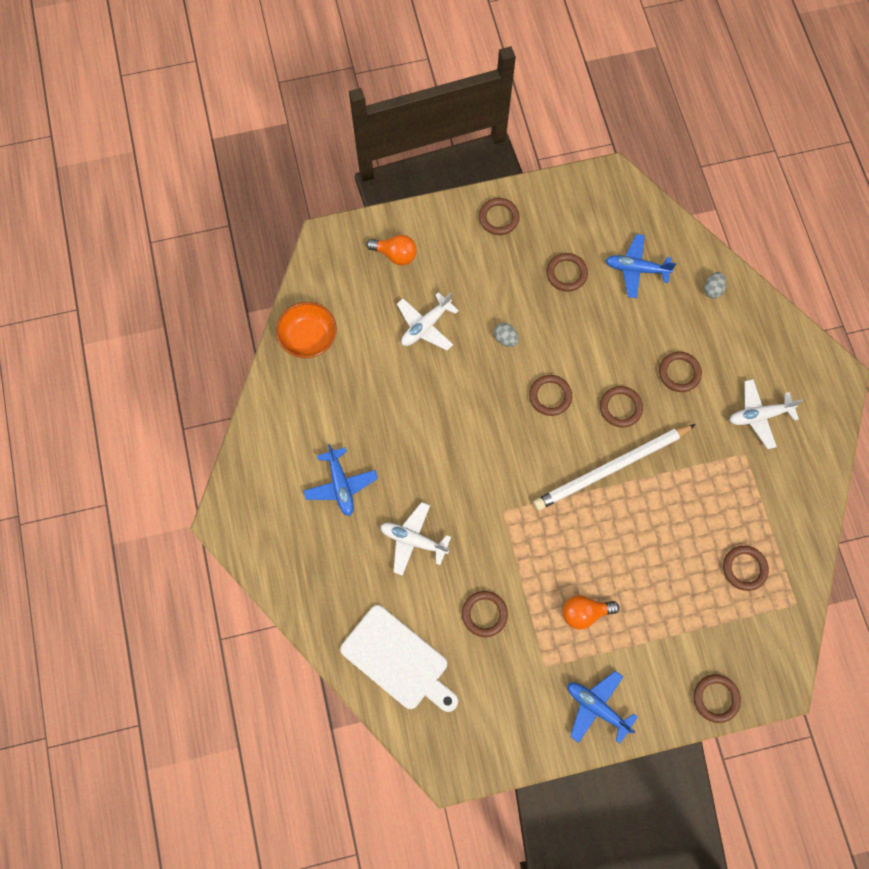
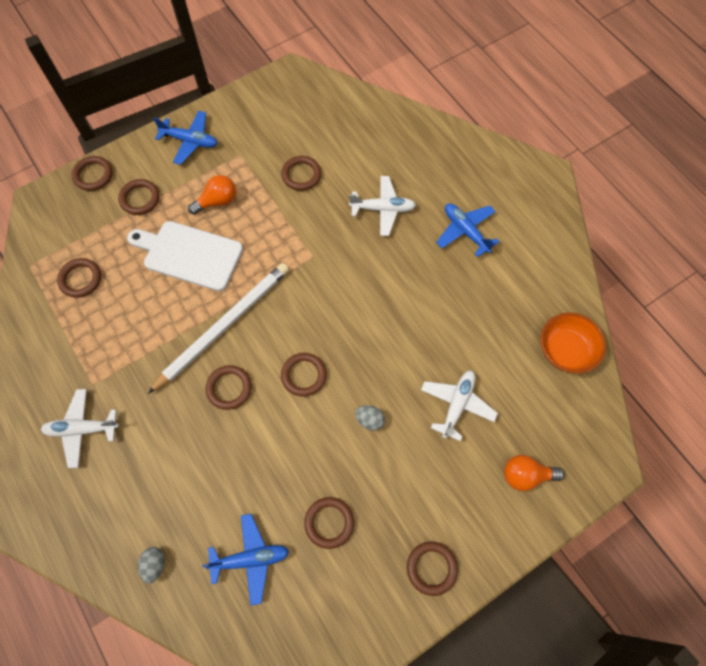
camera: 160 degrees right, 5 degrees down
(398, 660) = (358, 124): white cutting board -> white cutting board (189, 254)
(679, 373) = (175, 447): brown ring -> brown ring (140, 199)
(759, 415) = (82, 429): white plane -> white plane turned 150 degrees counterclockwise

